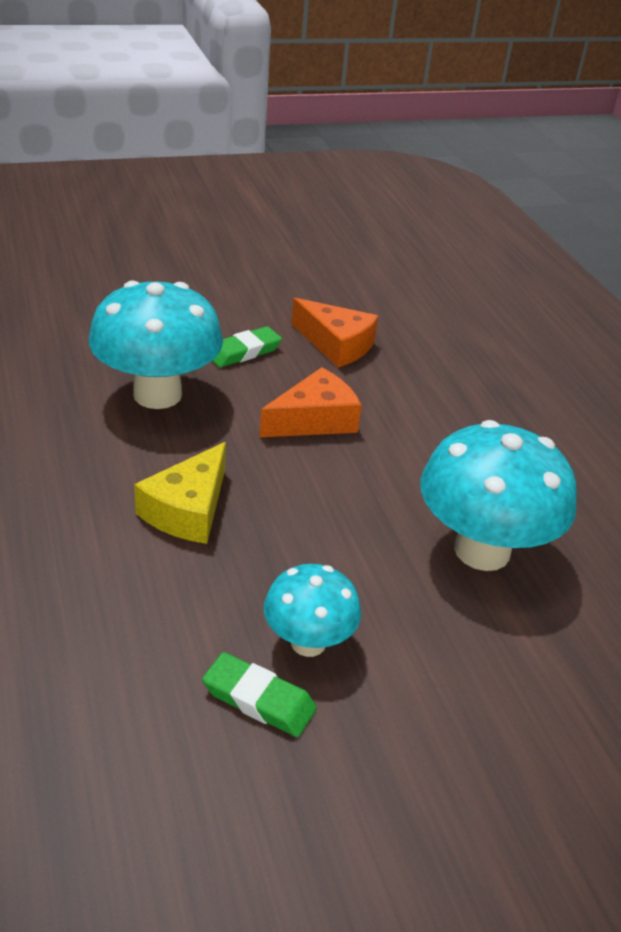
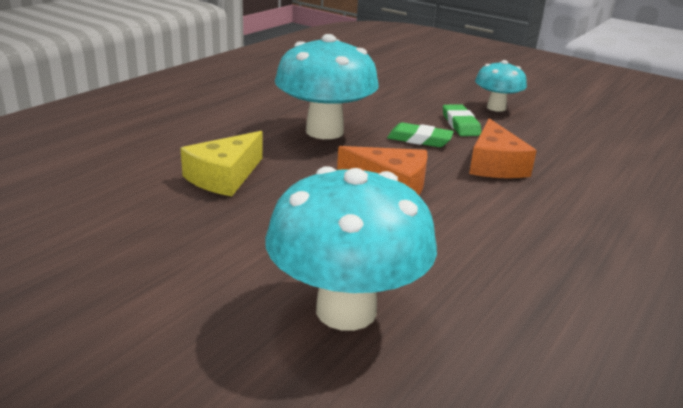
camera: 55 degrees right, 10 degrees down
(188, 510) = (224, 177): yellow cheese -> yellow cheese turned 45 degrees counterclockwise
(258, 699) = (56, 263): green eraser -> green eraser (460, 124)
(308, 642) = (136, 263): turquoise mushroom -> turquoise mushroom (496, 108)

